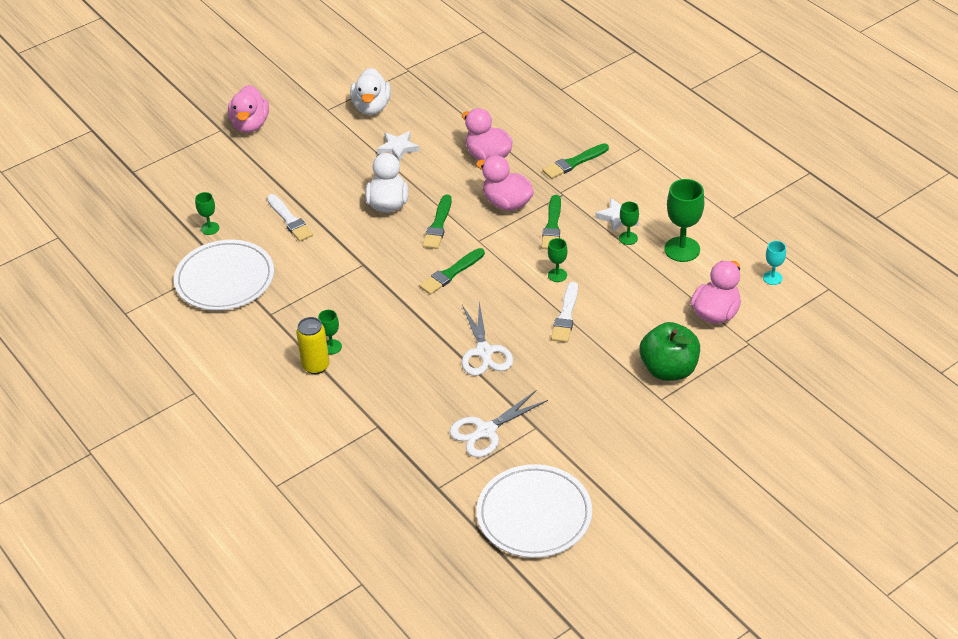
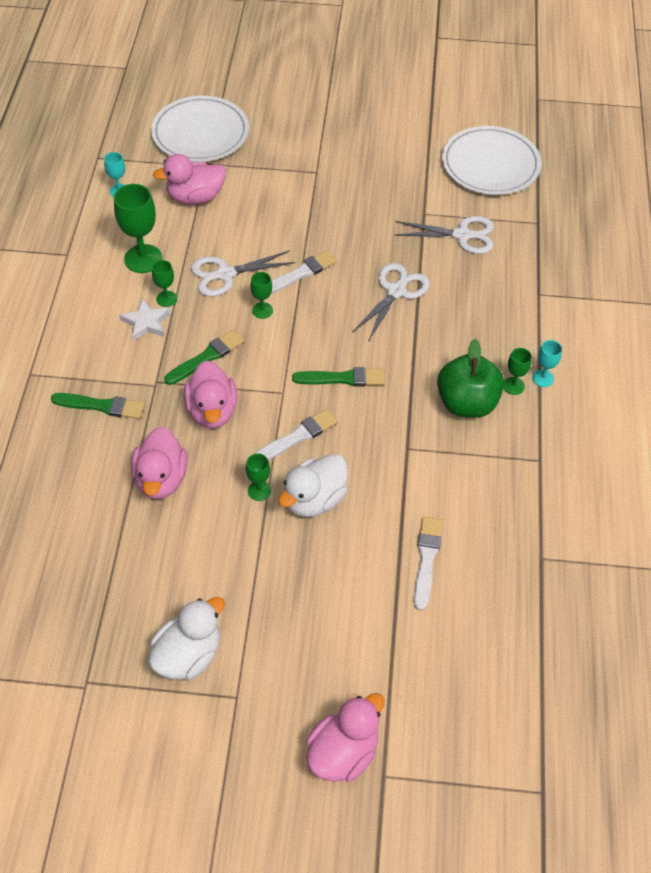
camera: 140 degrees left, 10 degrees up
(210, 228) = (517, 617): green goblet -> green goblet (259, 491)
(225, 279) = (551, 535): white plate -> white plate (200, 133)
(316, 366) = (543, 378): yellow can -> turquoise goblet
(398, 148) = (229, 566): white star -> none
(438, 225) = (297, 437): green brush -> white brush
(614, 279) = (225, 274): none -> white scissors
(669, 369) = (284, 185): green apple -> green apple (467, 403)

